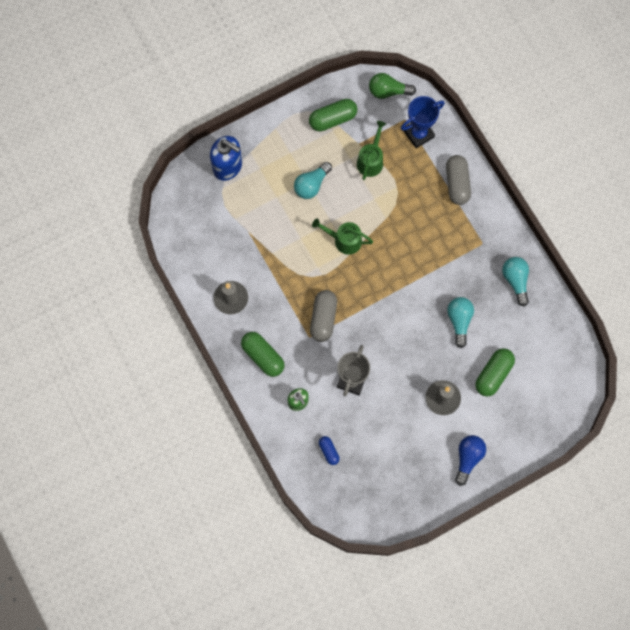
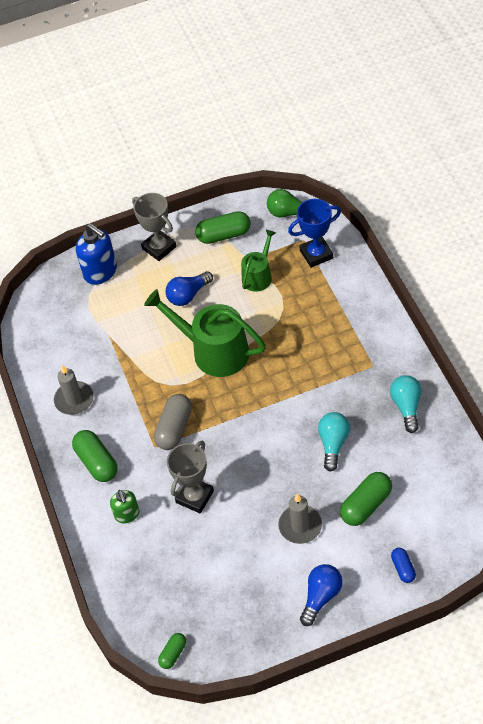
camera: 15 degrees right, 20 degrees down
(276, 137) = (159, 248): none -> grey trophy
(311, 185) = (188, 295): turquoise light bulb -> blue light bulb
(329, 451) = (152, 572): blue capsule -> blue capsule (403, 568)
(344, 240) = (214, 351): green watering can -> green watering can, size x1.77
(358, 519) = (173, 654): none -> green capsule
(457, 183) = (352, 304): grey capsule -> none

